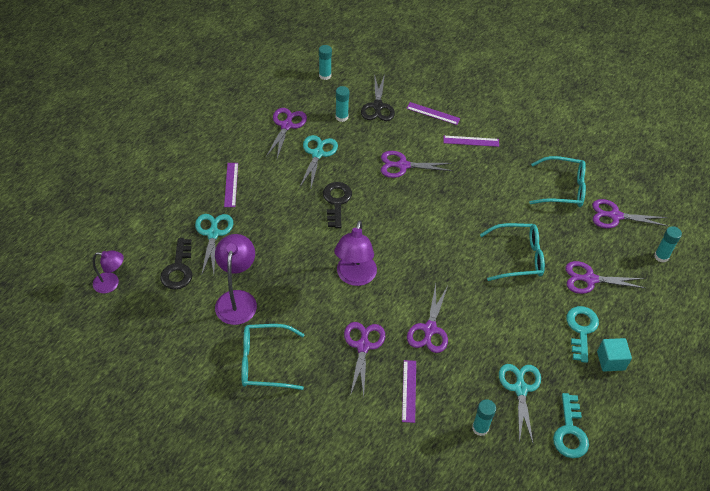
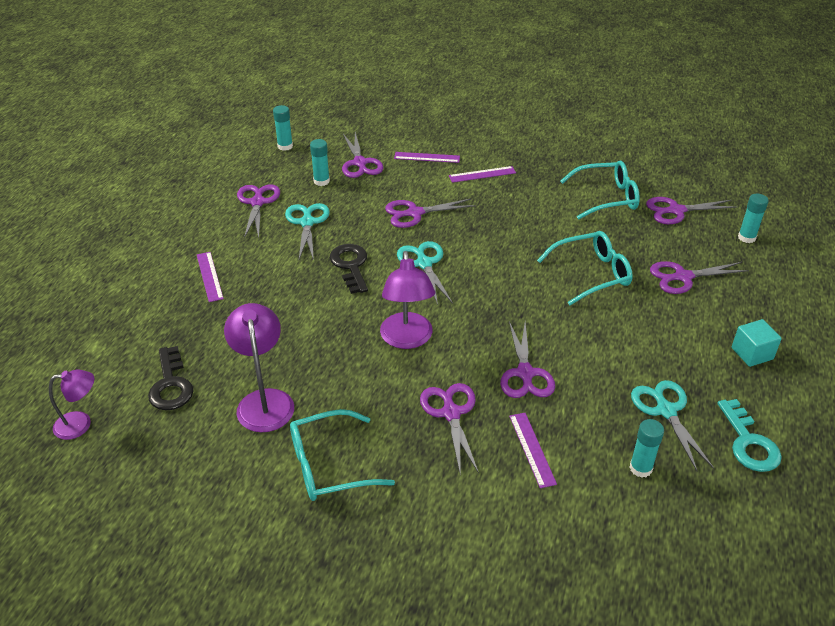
camera: 15 degrees left, 10 degrees down
(213, 234) = (205, 334): turquoise scissors -> turquoise scissors (424, 263)
(377, 106) = (360, 163): black scissors -> purple scissors
(581, 330) = (701, 330): turquoise key -> none

